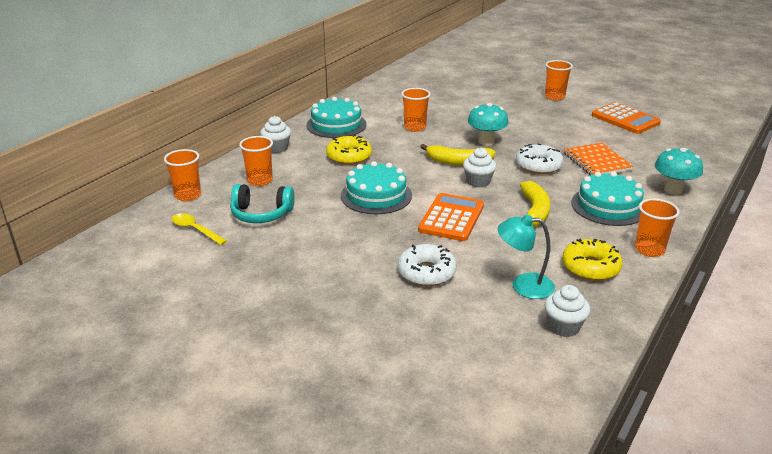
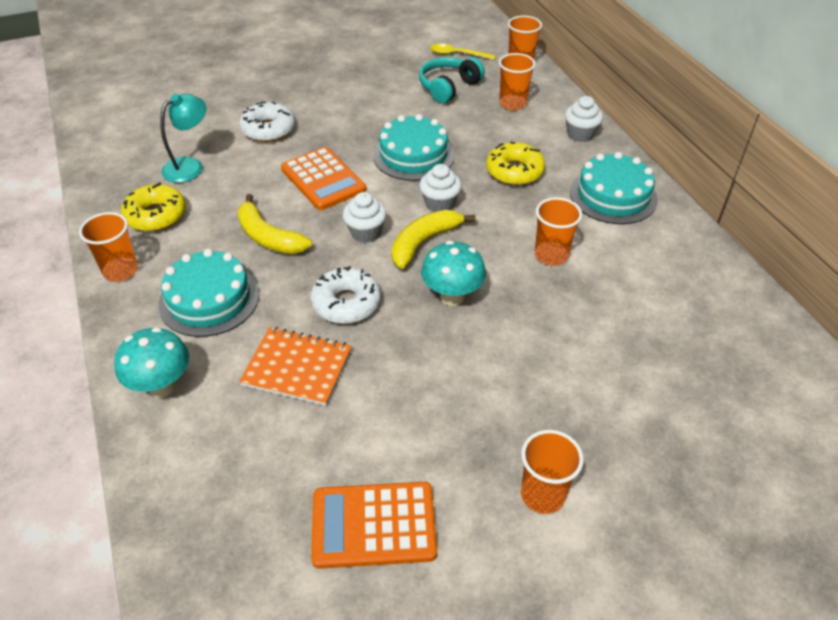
camera: 125 degrees right, 15 degrees up
(195, 230) = (457, 54): yellow spoon -> yellow spoon turned 150 degrees counterclockwise
(563, 327) = (128, 158): white cupcake -> white cupcake (440, 204)

